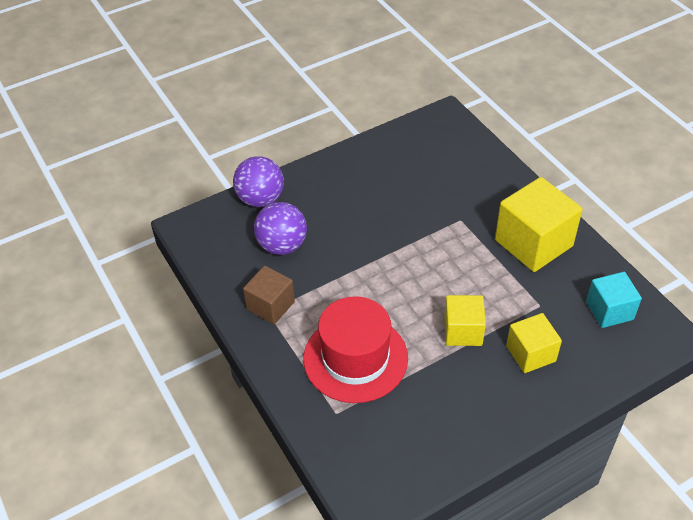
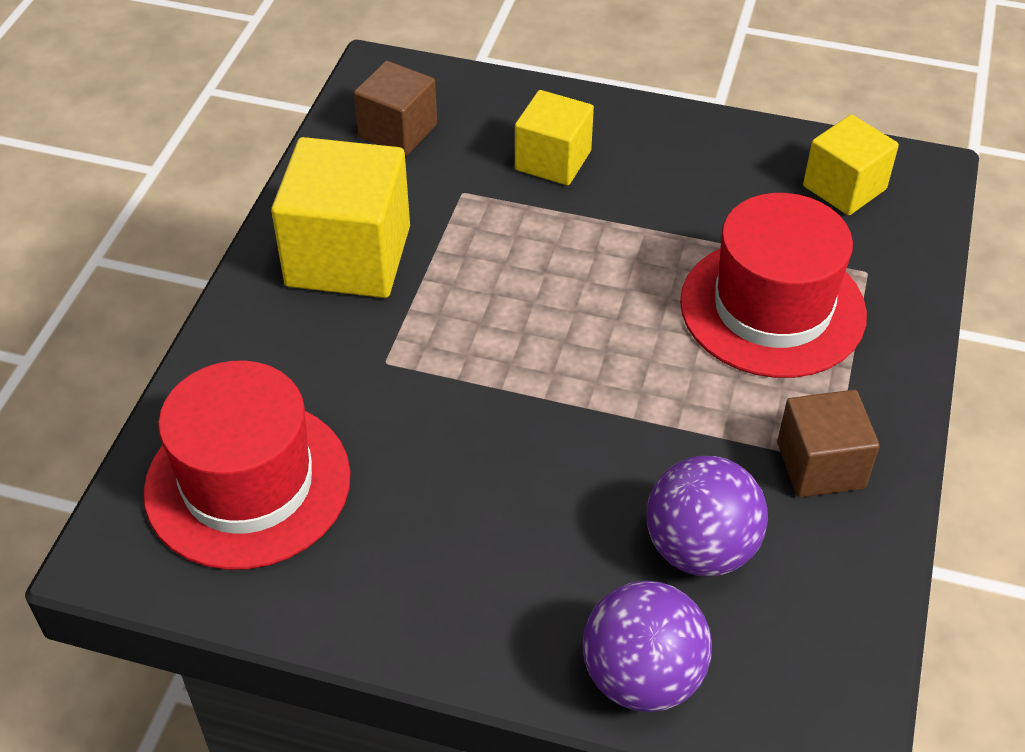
camera: 135 degrees left, 0 degrees up
(441, 156) = (248, 483): none -> red hat
(463, 331) = (595, 236): yellow cube -> yellow cube (844, 188)
(609, 310) = (398, 131): turquoise cube -> brown cube

